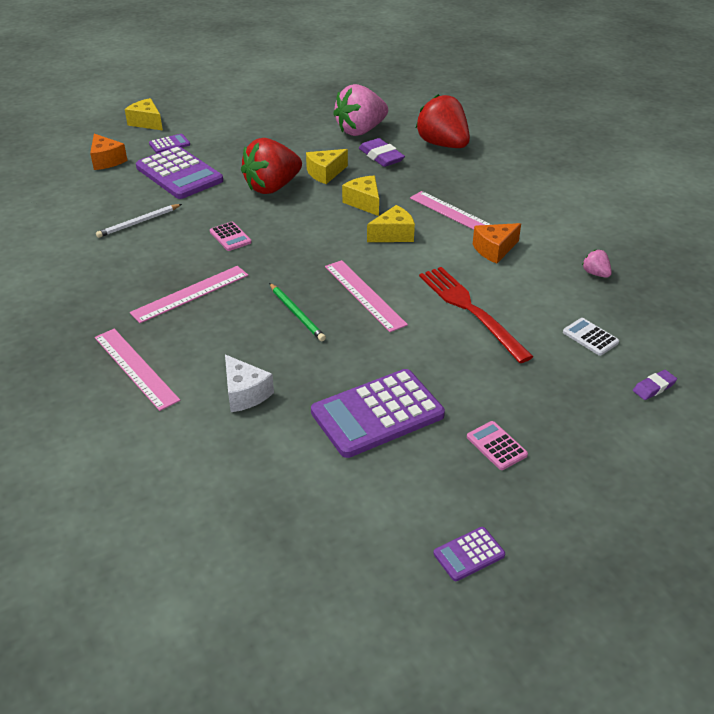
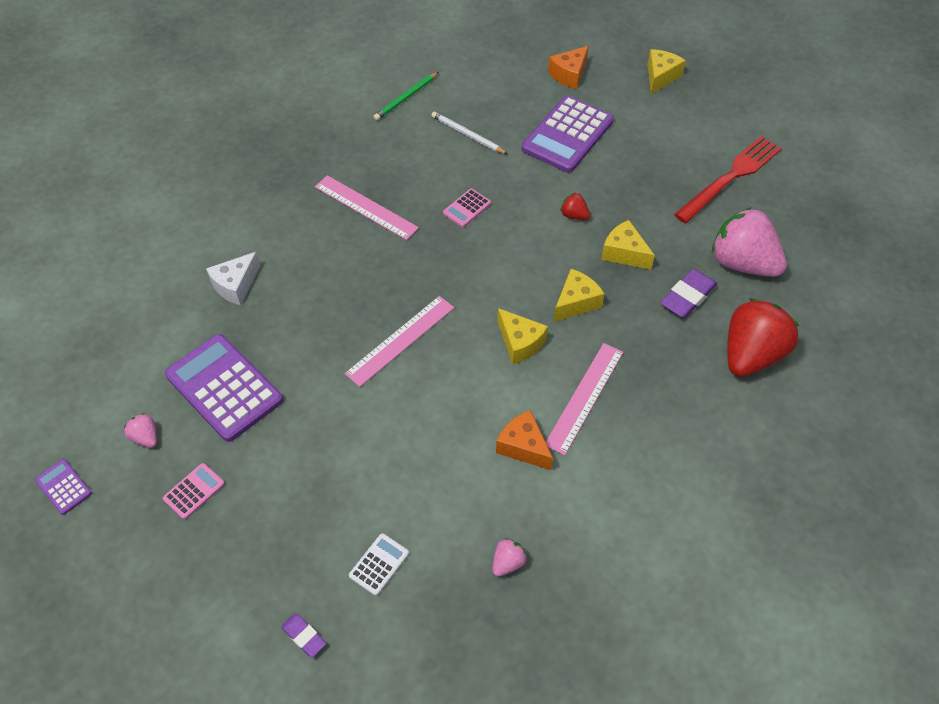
camera: 75 degrees right, 15 degrees up
(135, 368) = (255, 204): pink ruler -> none
(169, 144) = (624, 109): purple calculator -> none
(272, 187) = (574, 215): red strawberry -> red strawberry, size x0.43
(297, 314) = (355, 293): green pencil -> green pencil (406, 98)
(421, 479) = (146, 437): none -> pink strawberry
(471, 310) = (399, 439): red fork -> red fork (731, 177)

